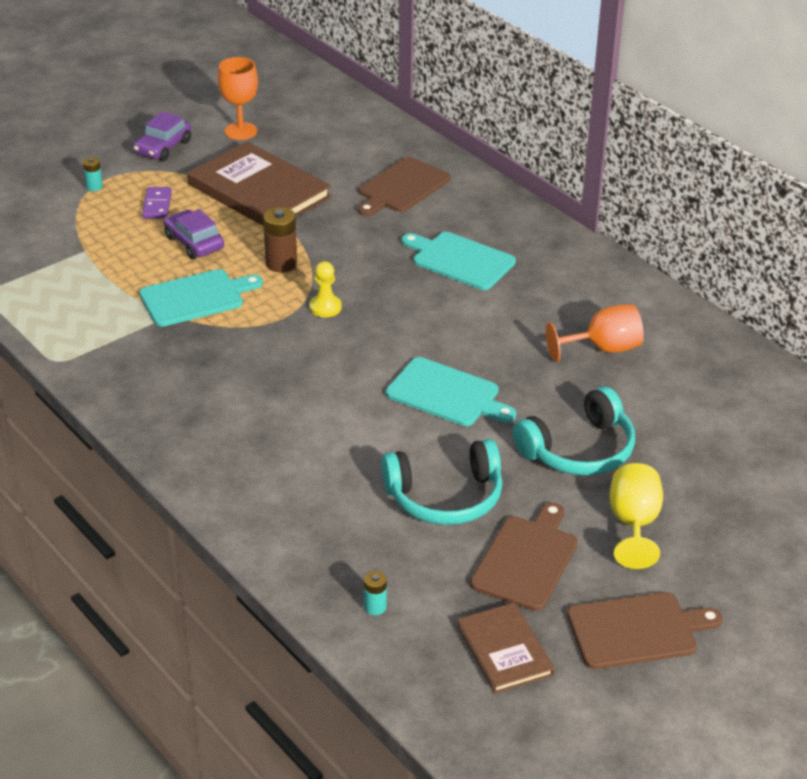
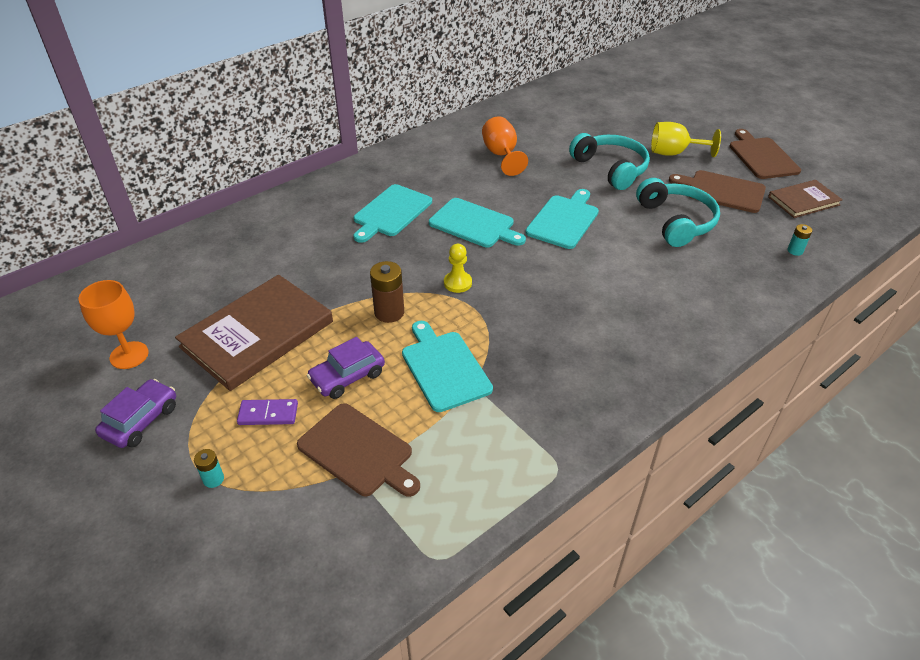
camera: 90 degrees left, 5 degrees up
(163, 147) = (141, 420): purple car -> purple car turned 90 degrees counterclockwise
(402, 187) = (273, 242): brown cutting board -> brown cutting board (358, 451)
(437, 321) = (474, 224): none -> turquoise cutting board

